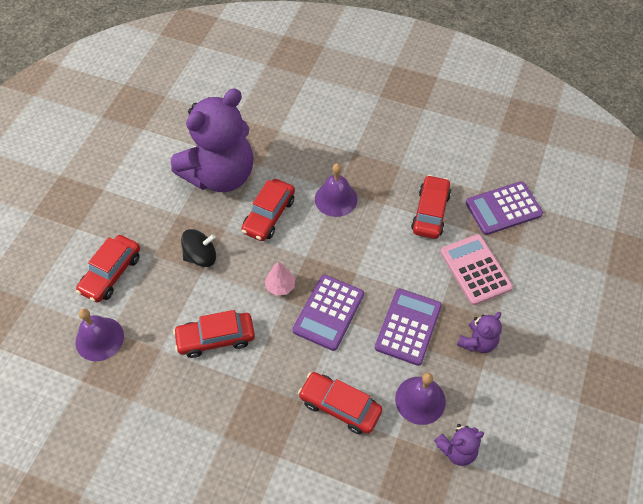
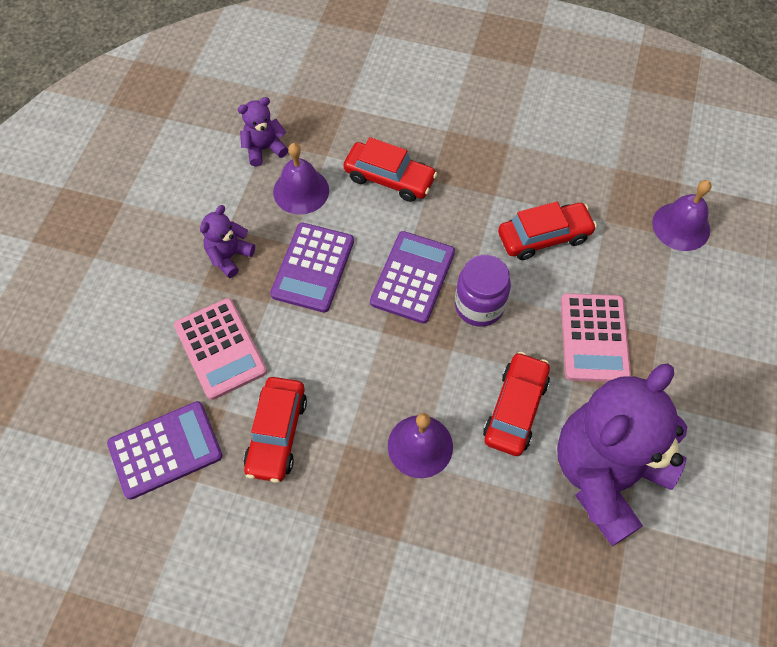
camera: 175 degrees right, 5 degrees up
(111, 273) = (703, 305): red car -> none
(201, 256) = (594, 338): black spinning top -> pink calculator
(280, 286) = (479, 306): pink tree -> purple jar

